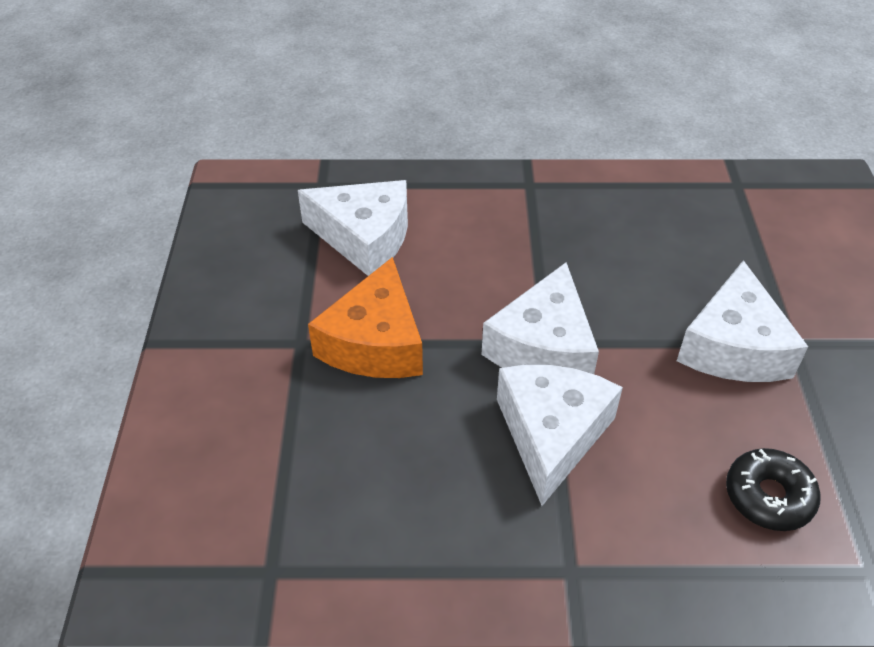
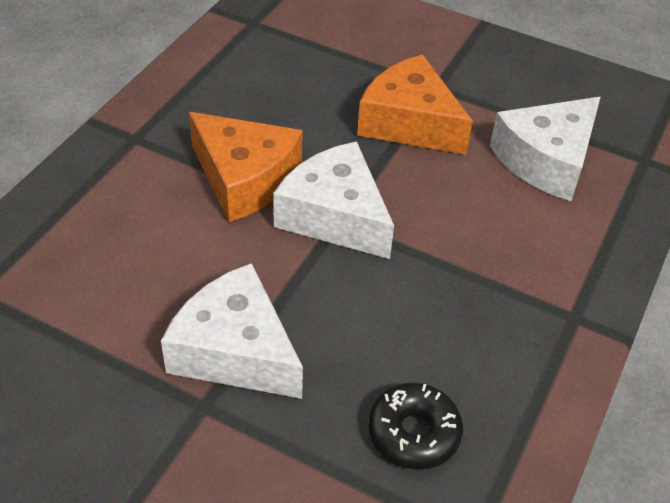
camera: 115 degrees right, 0 degrees up
(551, 434) = (245, 179): white cheese -> orange cheese
(768, 496) = (83, 272): black donut -> black donut (413, 433)

